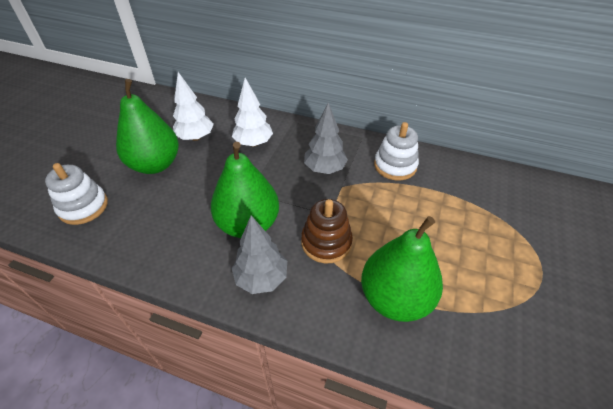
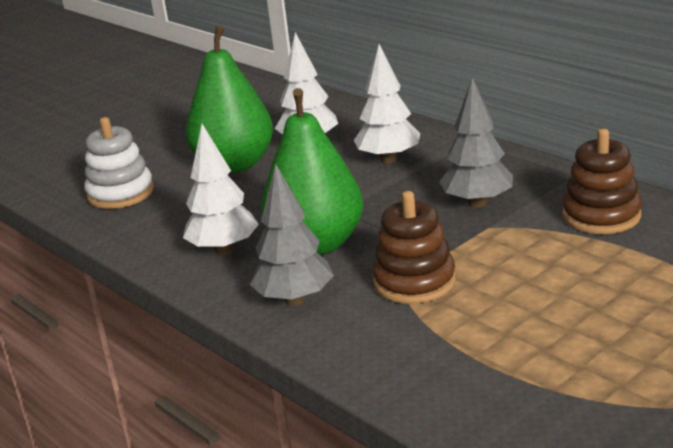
camera: 30 degrees right, 20 degrees down
(188, 244) = (224, 249): none -> white tree
(395, 166) = (601, 216): white stacking toy -> brown stacking toy
(395, 298) = (471, 357): green pear -> none

